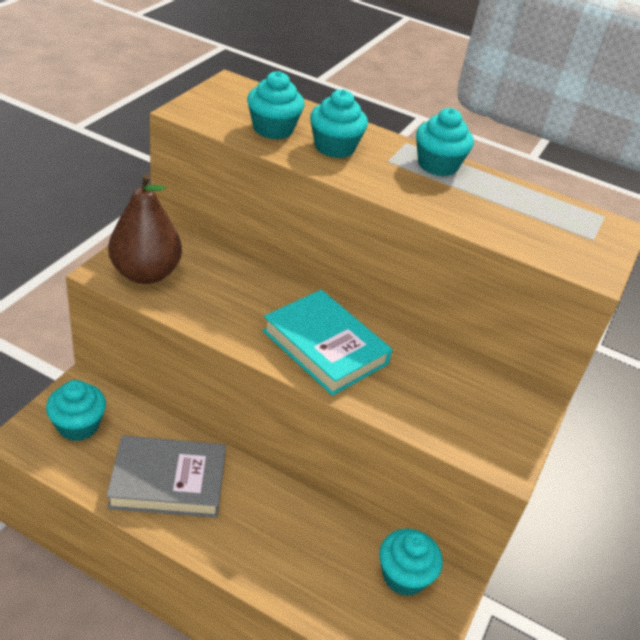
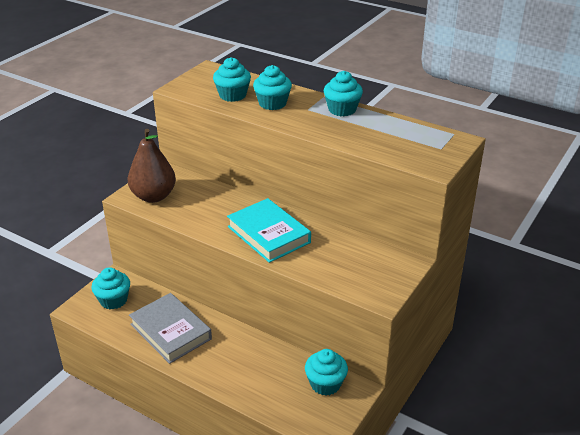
camera: 10 degrees right, 5 degrees down
(168, 481) = (170, 331): grey book -> grey book turned 45 degrees clockwise

